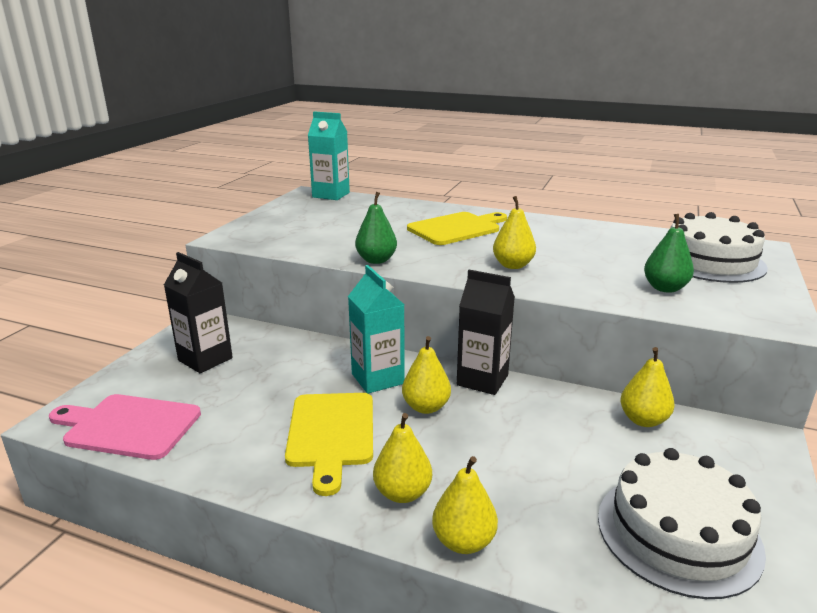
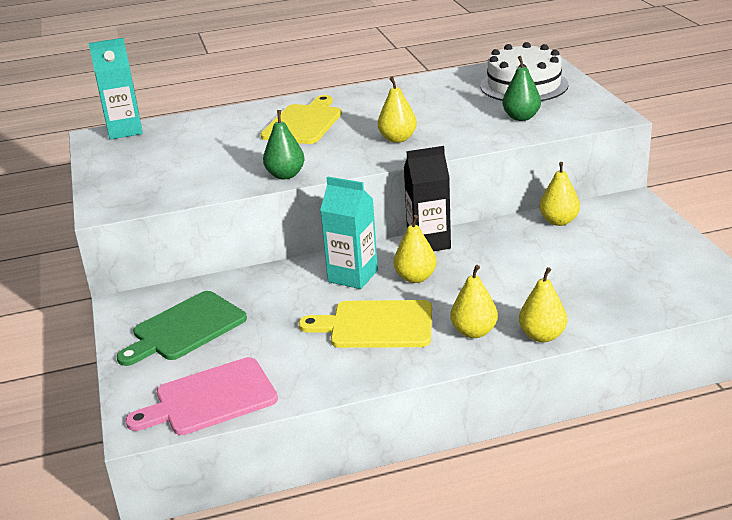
camera: 35 degrees left, 5 degrees up
(205, 359) = (185, 328): black carton -> green cutting board
(331, 433) = (376, 325): yellow cutting board -> yellow cutting board turned 135 degrees clockwise
(678, 533) = (641, 273): white cake -> none

